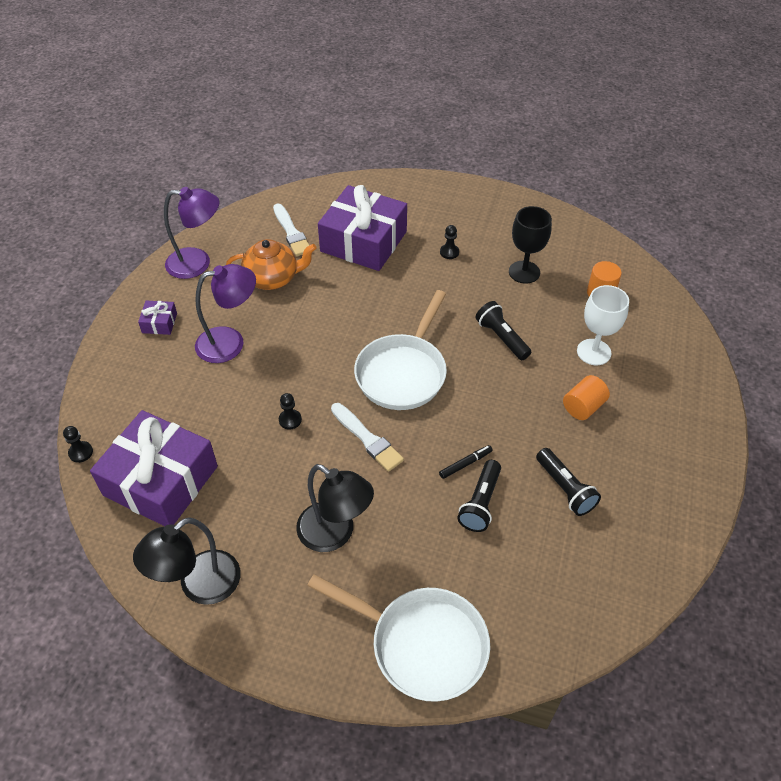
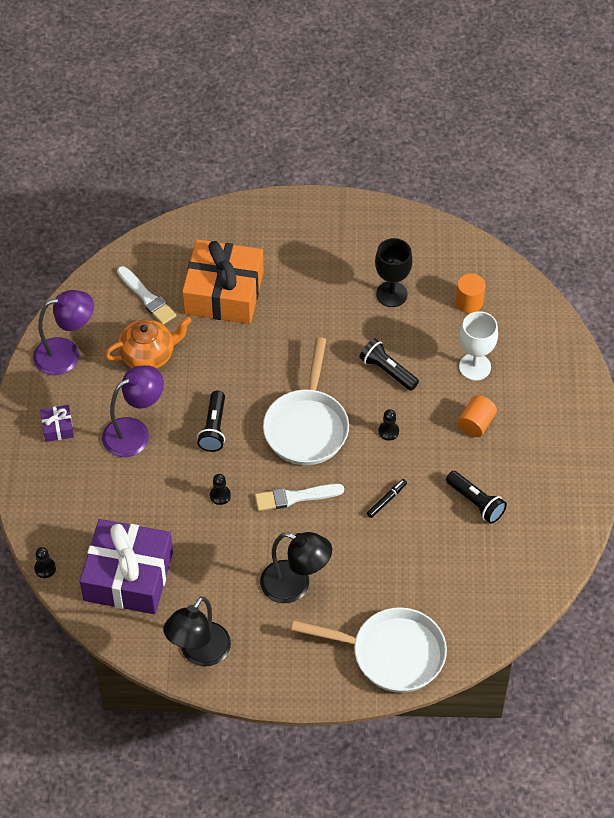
camera: 15 degrees left, 5 degrees up
(363, 241) = (224, 292): purple gift -> orange gift
(367, 439) = (295, 497): white brush -> white brush turned 135 degrees clockwise
(449, 252) = (313, 287): black pawn -> black pawn (388, 431)
(480, 503) = (408, 531): black flashlight -> black flashlight (214, 428)

